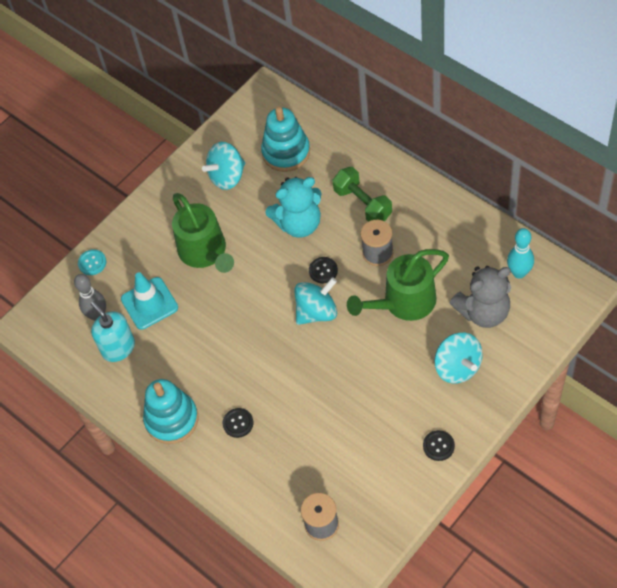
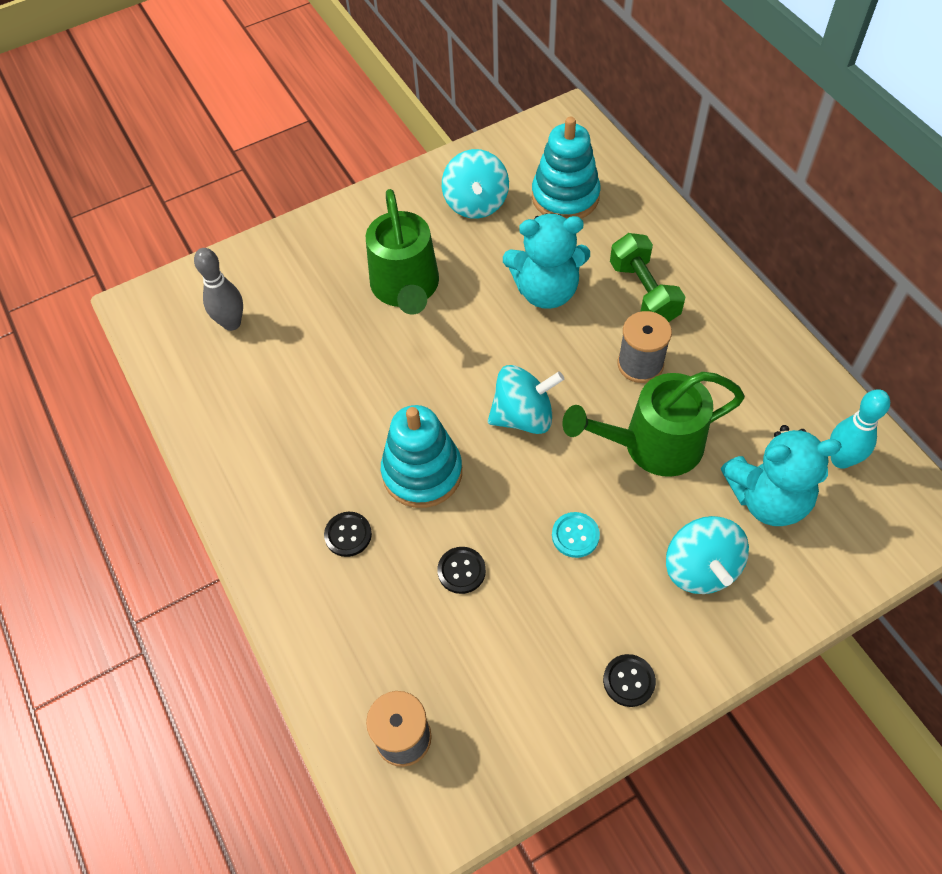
camera: 15 degrees right, 0 degrees up
(92, 263) = (257, 255): turquoise button -> turquoise button (575, 535)
(118, 348) = (237, 374): turquoise soap dispenser -> none
(149, 303) = (304, 329): turquoise traffic cone -> none
(172, 419) = (261, 496): turquoise stacking toy -> turquoise stacking toy (422, 472)
(227, 176) = (476, 203): turquoise spinning top -> turquoise spinning top turned 75 degrees counterclockwise
(323, 270) = (554, 363): black button -> black button (461, 571)
(483, 312) = (767, 499): grey teddy bear -> turquoise teddy bear

